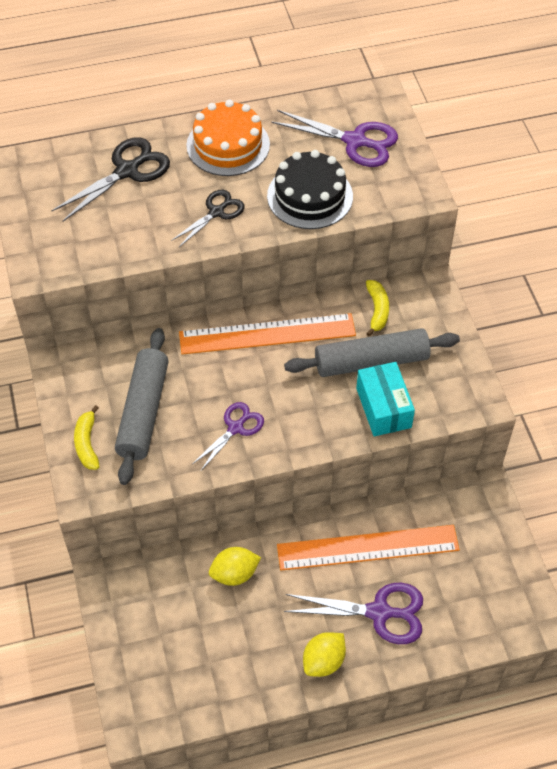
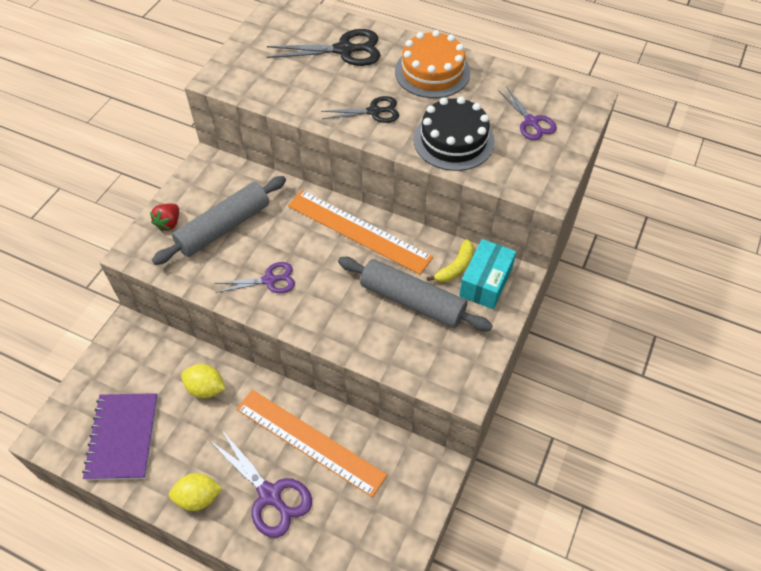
camera: 40 degrees right, 0 degrees up
(87, 444) = (169, 223): yellow banana -> red strawberry
(205, 668) = (123, 437): none -> purple notebook
(355, 141) = (531, 122): purple scissors -> purple scissors, size x0.64
(383, 408) = (386, 341): turquoise box -> turquoise box (485, 282)

